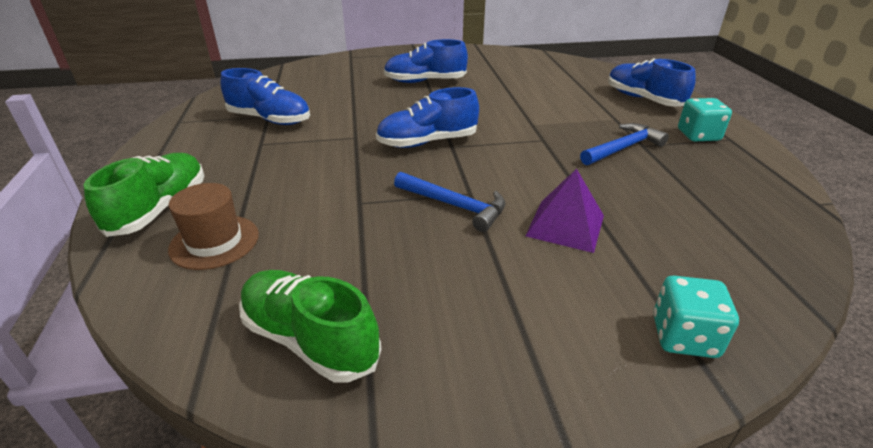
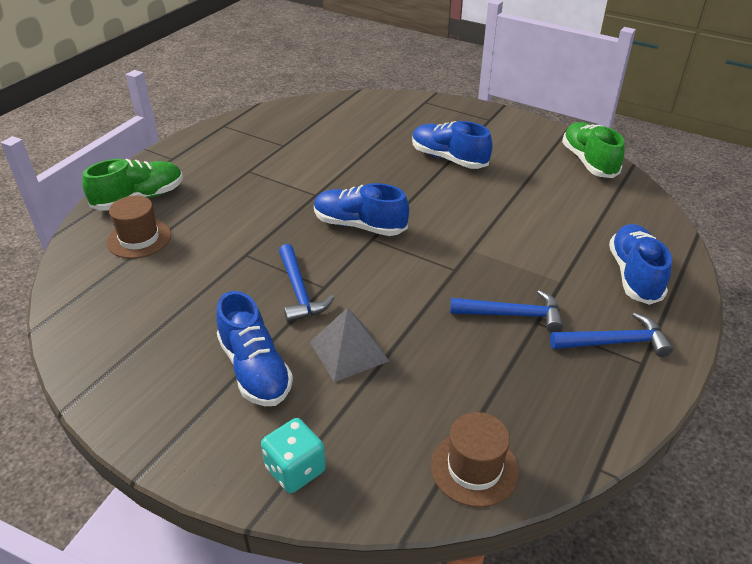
camera: 40 degrees right, 5 degrees up
(270, 119) = (280, 150): blue shoe -> blue shoe (255, 369)
(310, 339) = (112, 330): green shoe -> green shoe (588, 162)
(565, 225) = (349, 351): purple pyramid -> grey pyramid
(698, 135) = (614, 342): turquoise dice -> blue hammer
(773, 248) = (474, 468): none -> brown hat

